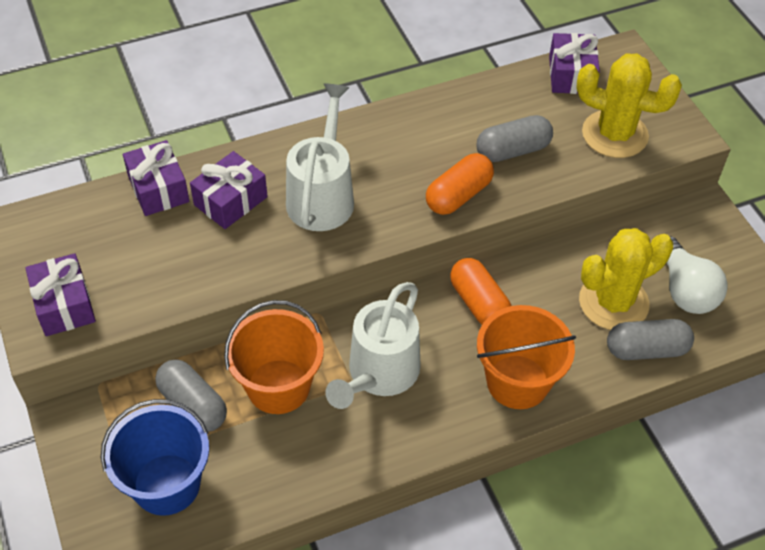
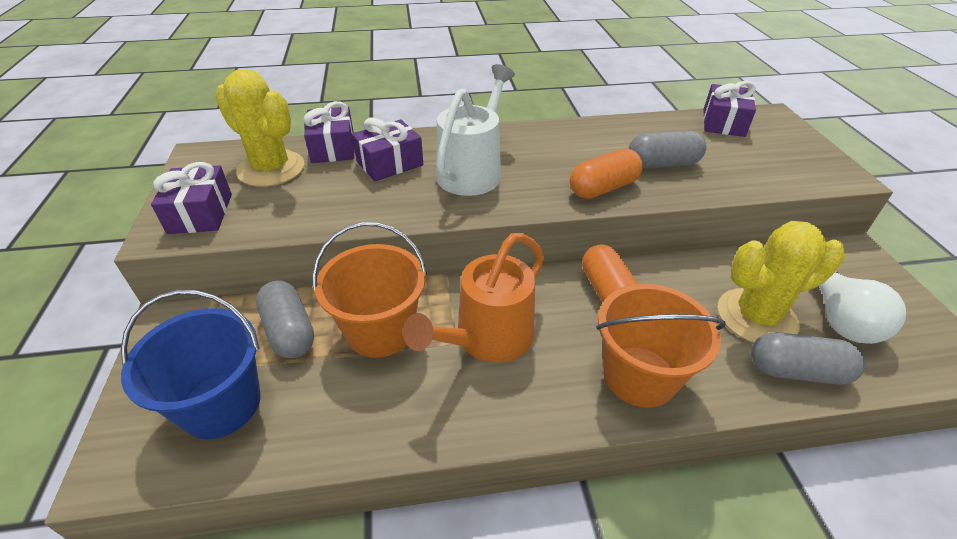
camera: 15 degrees right, 10 degrees down
(379, 374) = (487, 339): white watering can -> orange watering can
(614, 134) = (766, 166): yellow cactus -> yellow cactus (271, 169)

